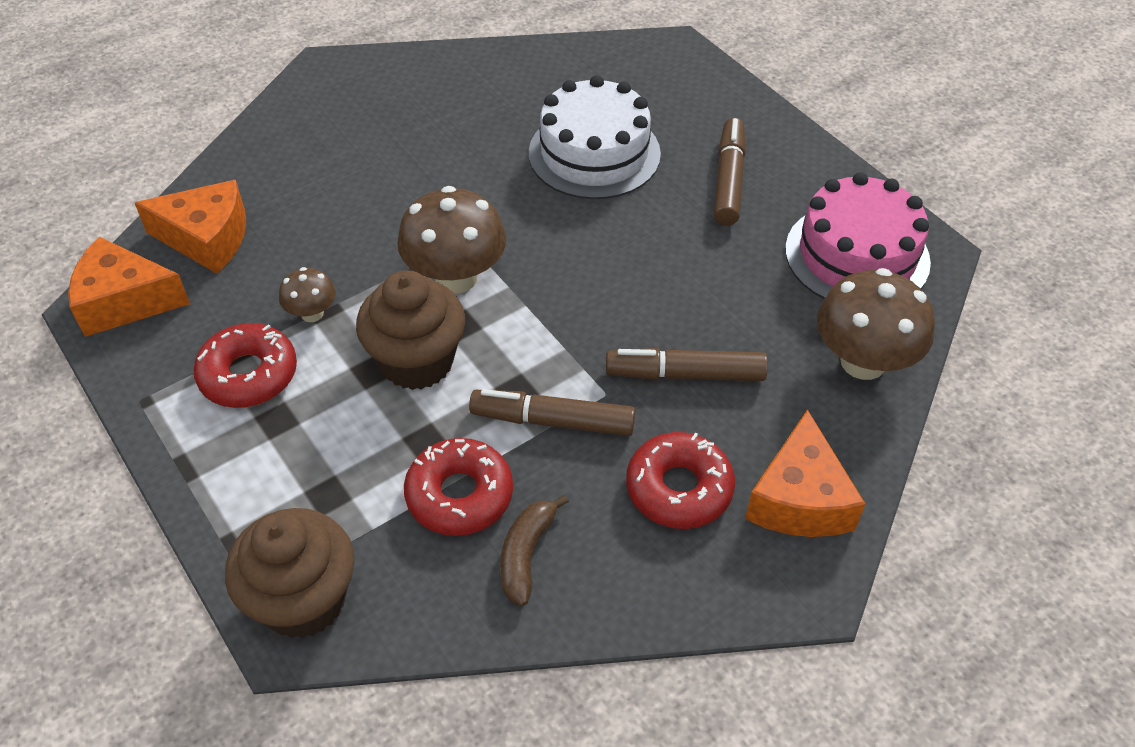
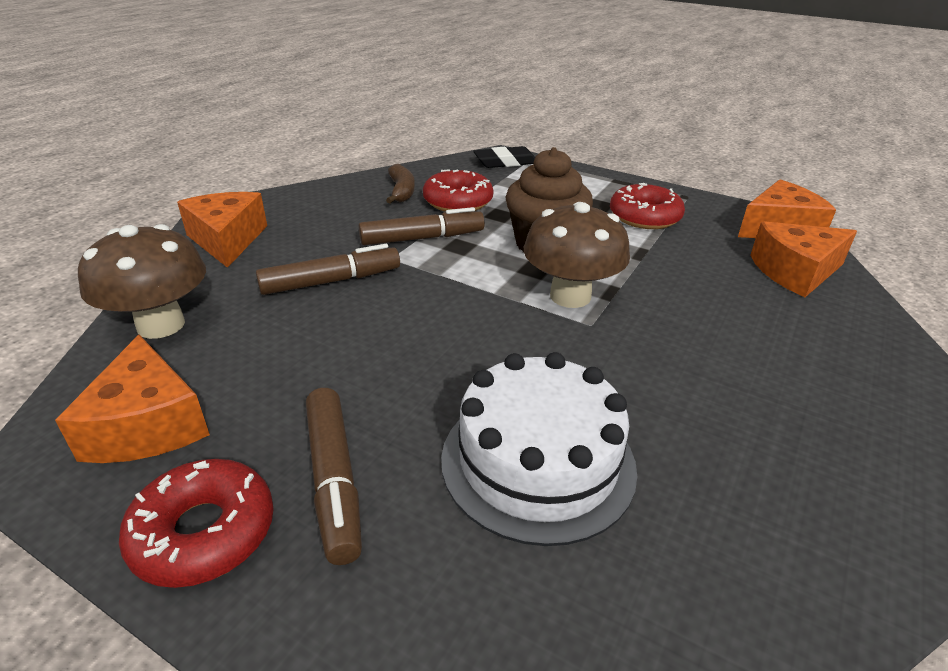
camera: 155 degrees right, 15 degrees down
(303, 600) = (505, 162): brown cupcake -> black eraser
(312, 313) = (649, 250): brown mushroom -> none
(679, 489) = (317, 228): red donut -> red donut (204, 532)
(857, 255) = (147, 425): pink cake -> orange cheese

